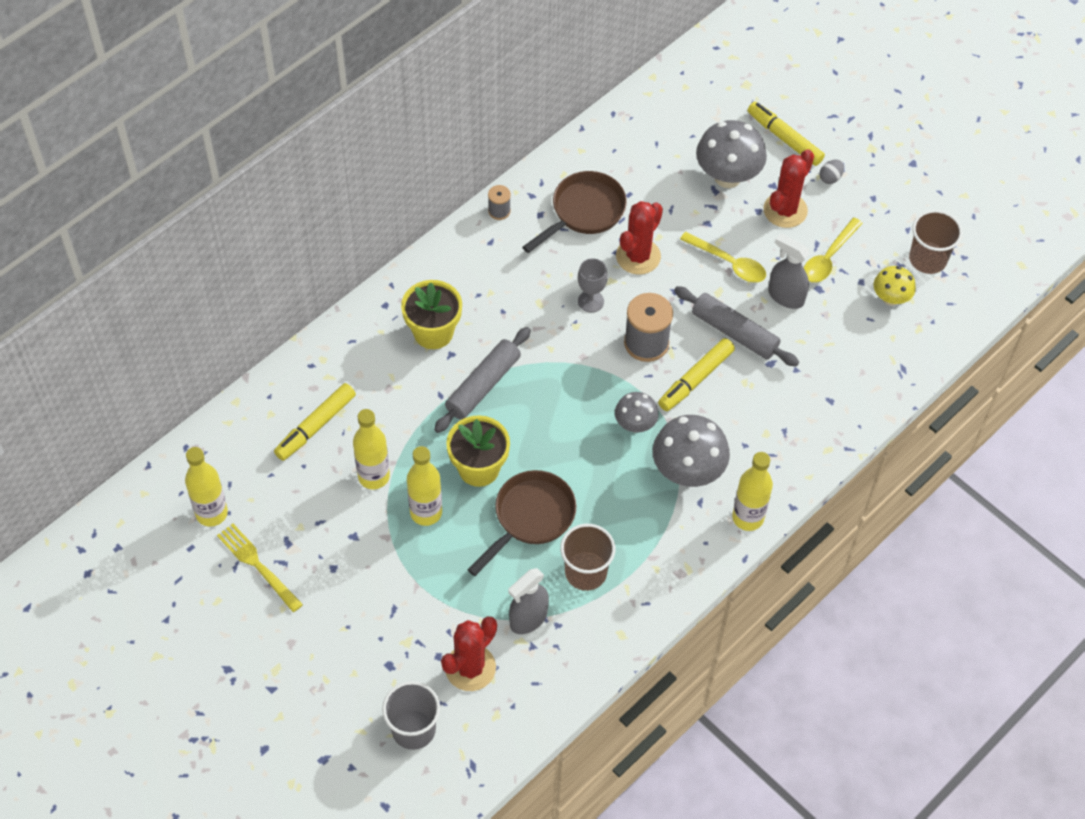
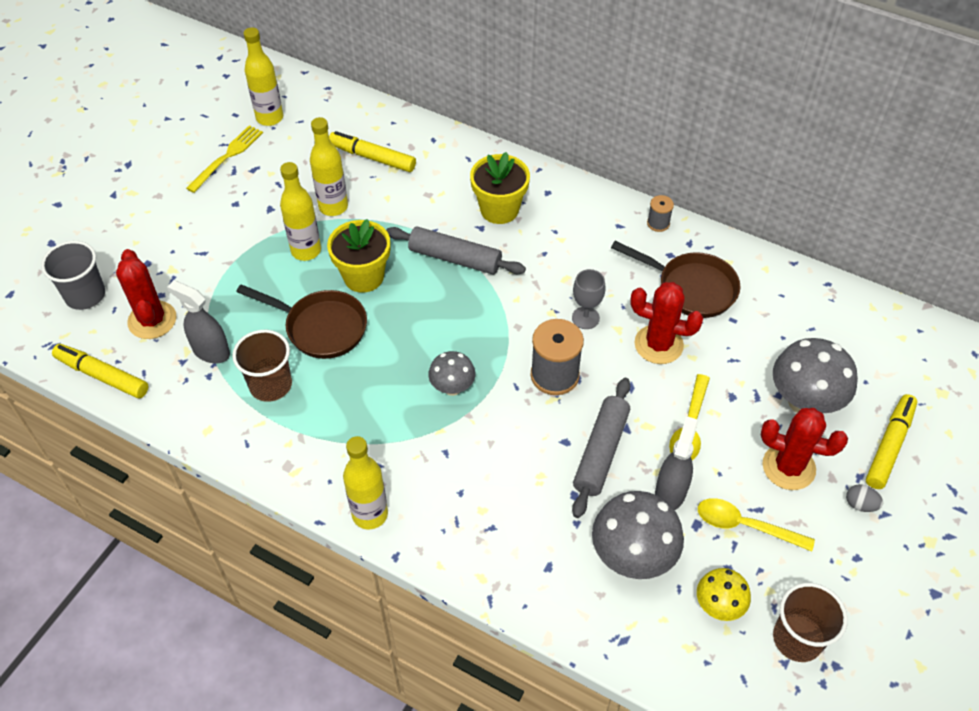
camera: 75 degrees right, 5 degrees down
(470, 668) = (152, 320): red cactus -> red cactus turned 45 degrees clockwise
(687, 472) = (410, 446): grey mushroom -> grey mushroom (632, 557)
(695, 379) = (527, 428): yellow marker -> yellow marker (102, 376)

